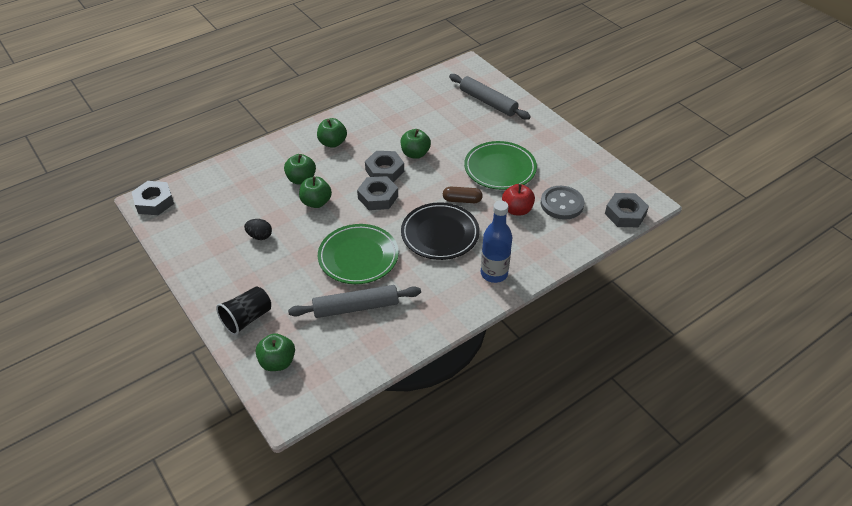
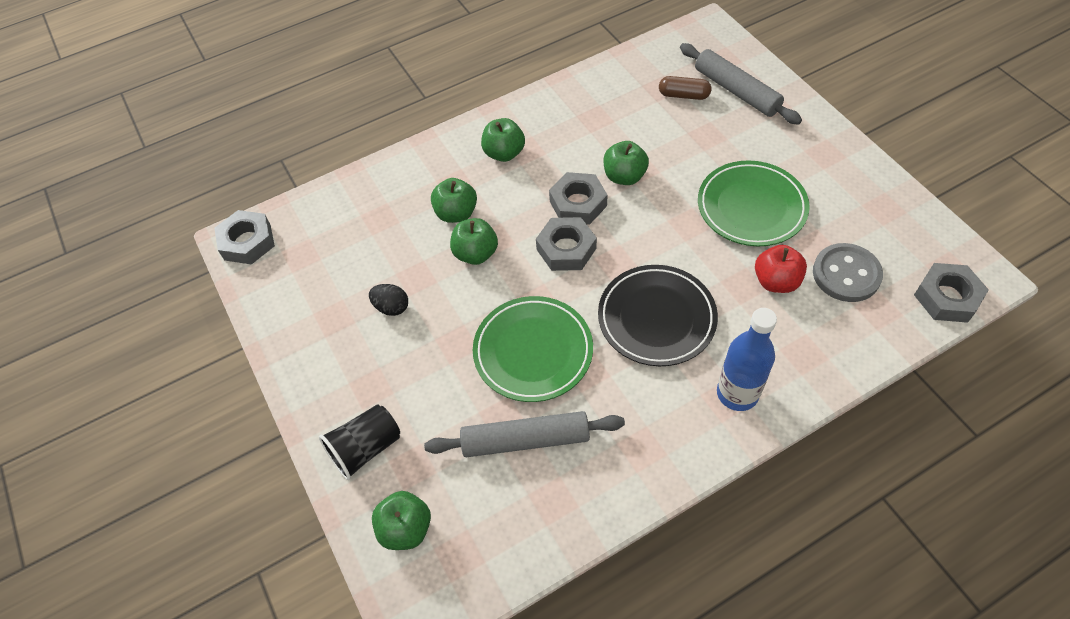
camera: 10 degrees right, 10 degrees up
(462, 200) = (692, 260): brown capsule -> brown capsule (683, 95)

